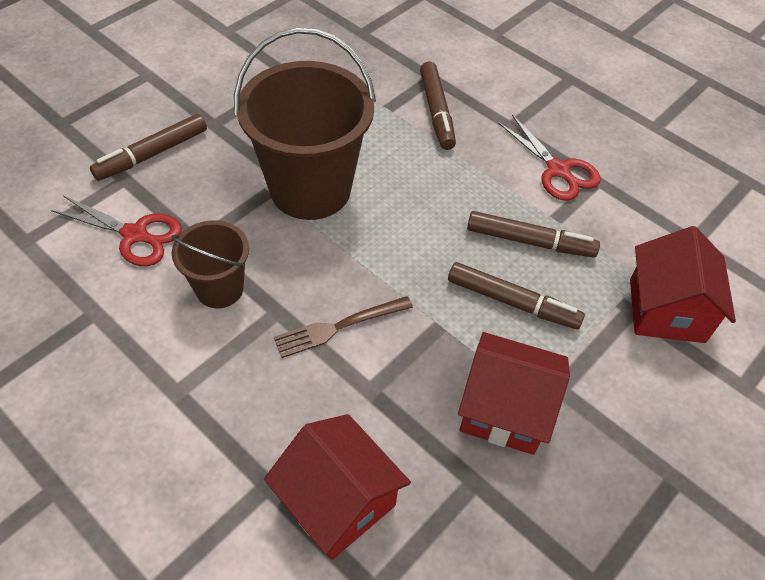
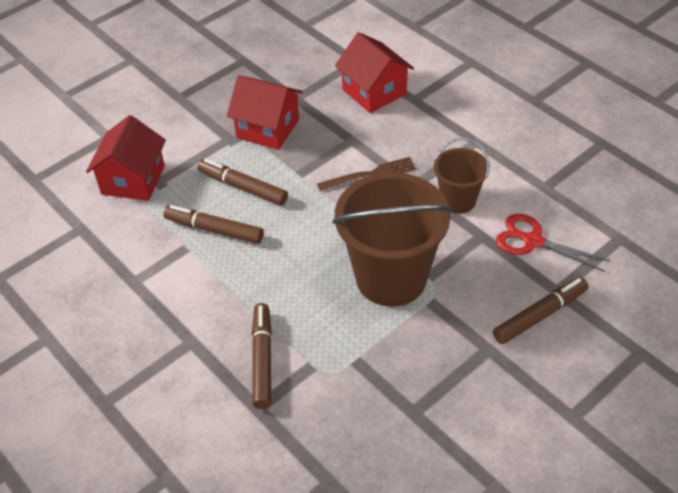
camera: 170 degrees left, 5 degrees down
(558, 170) = (165, 292): red scissors -> none

